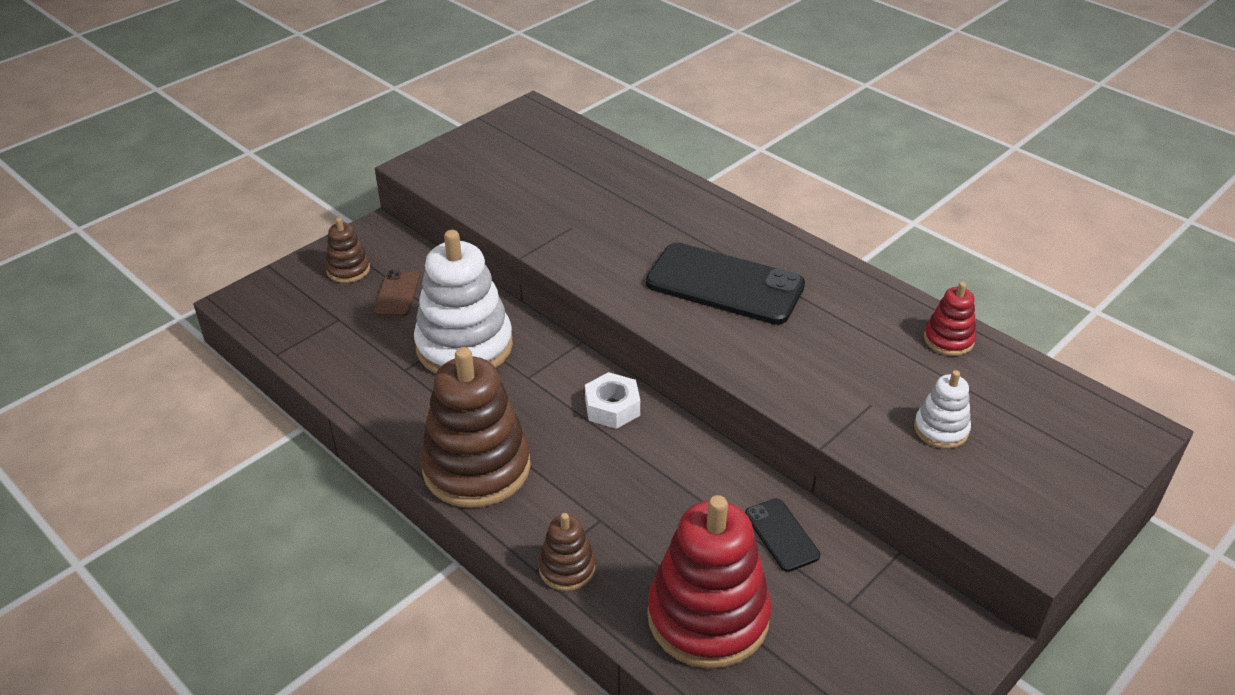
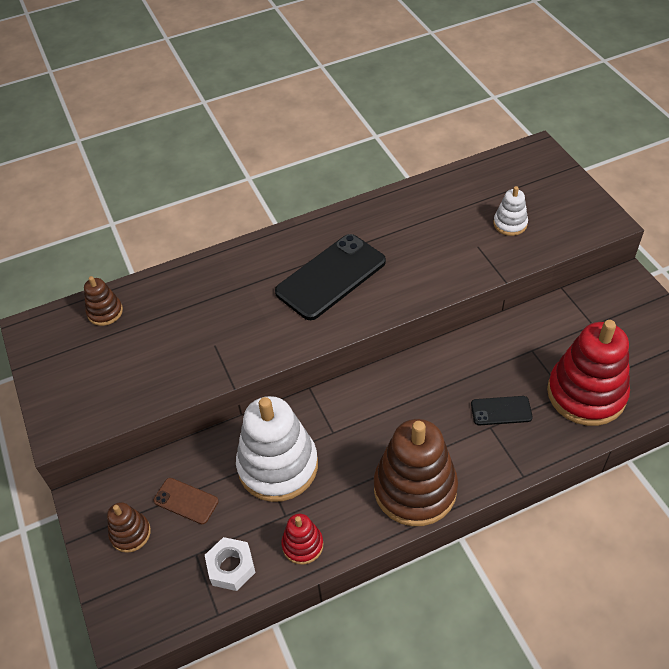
camera: 65 degrees left, 10 degrees up
(567, 568) = (527, 457): brown stacking toy -> brown stacking toy (105, 312)
(612, 407) = (387, 389): white nut -> white nut (231, 567)
(781, 535) = (532, 336): black phone -> black phone (501, 411)
(948, 340) = (435, 191): red stacking toy -> red stacking toy (302, 545)

